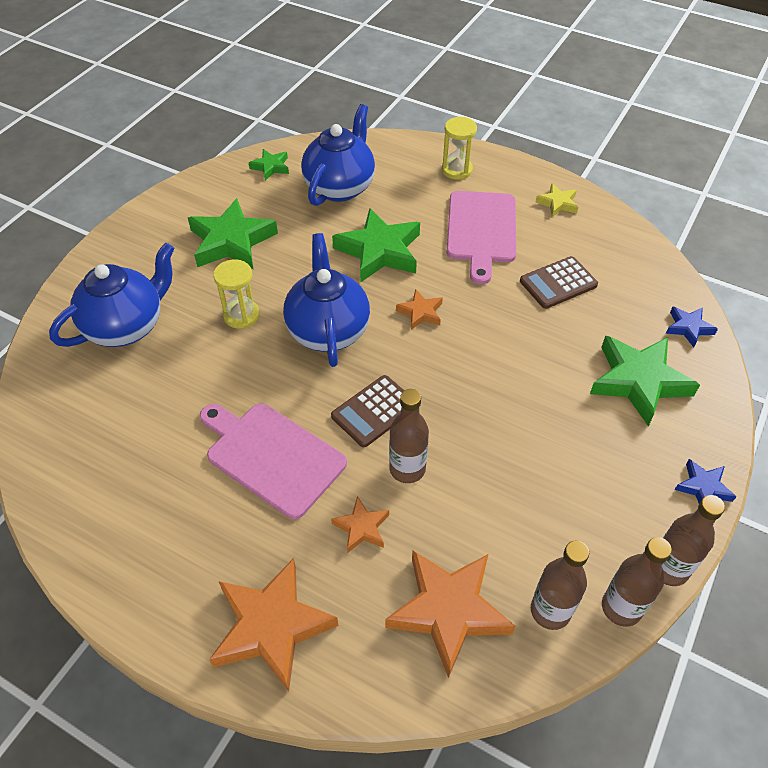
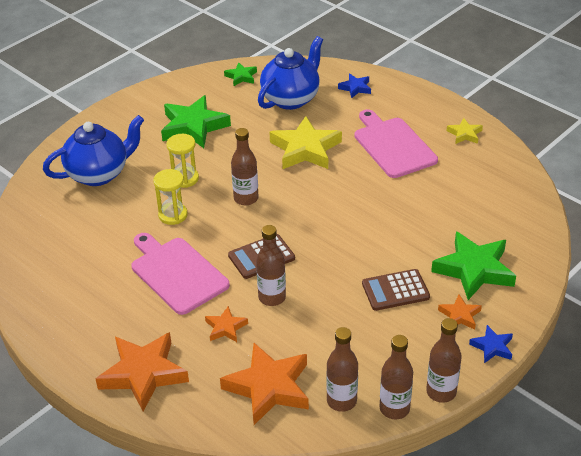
camera: 15 degrees right, 10 degrees down
(328, 330) = (246, 198): blue teapot -> brown bottle
(379, 251) = (305, 149): green star -> yellow star
(420, 312) = (321, 197): orange star -> orange star (459, 315)
(457, 170) = (391, 98): yellow hourglass -> yellow hourglass (173, 215)
(481, 230) = (393, 145): pink cutting board -> pink cutting board turned 135 degrees clockwise
(558, 283) = (439, 192): brown calculator -> brown calculator (395, 290)
(688, 328) = (533, 239): blue star -> blue star (355, 88)

